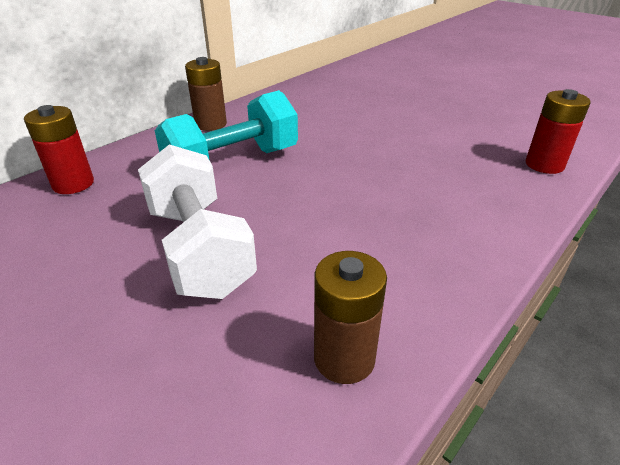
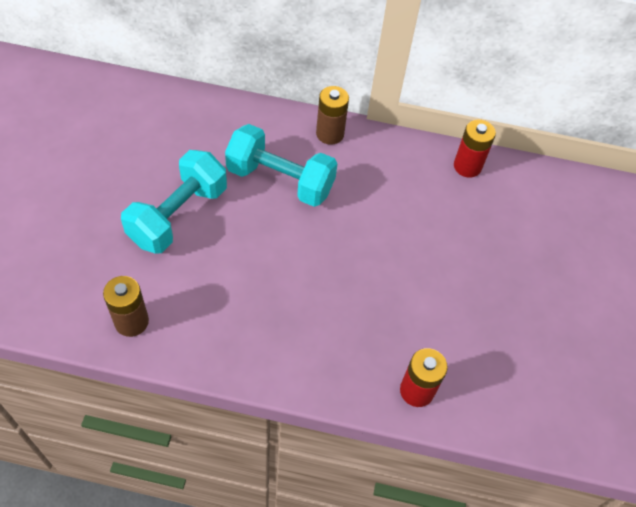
camera: 55 degrees right, 20 degrees up
(73, 184) = (203, 112): red battery -> red battery (467, 166)
(199, 249) = (178, 215): white dumbbell -> turquoise dumbbell

